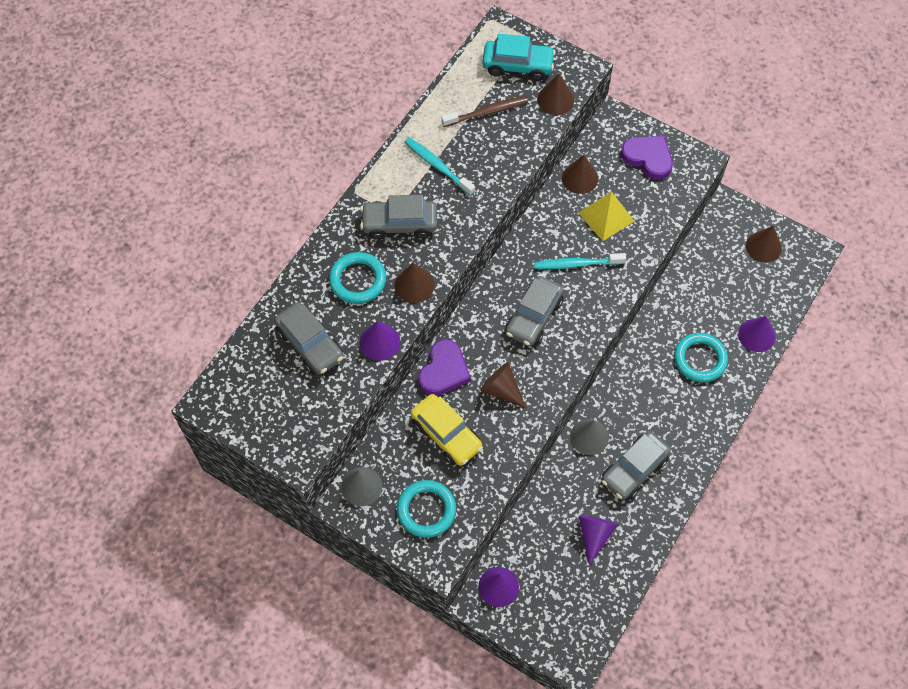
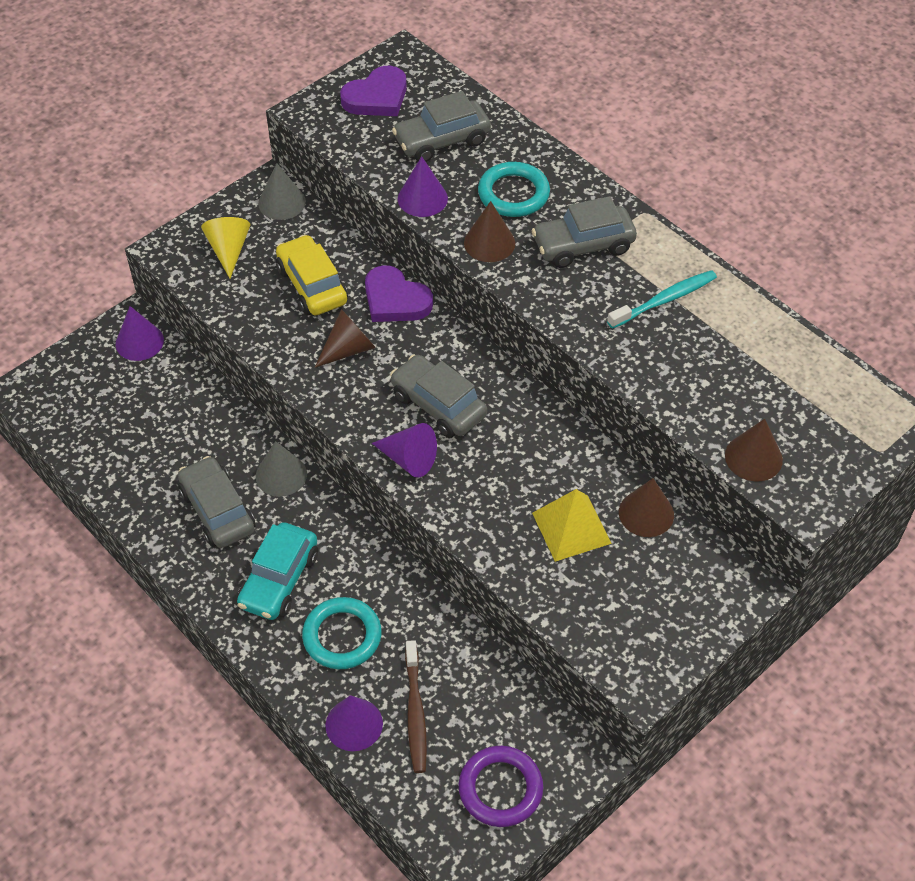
camera: 105 degrees right, 10 degrees down
(399, 224) = (583, 245): grey car -> grey car turned 120 degrees counterclockwise
(426, 510) = (229, 250): turquoise ring -> yellow cone
(446, 434) = (312, 285): yellow car -> yellow car turned 90 degrees clockwise
(487, 112) = (745, 371): brown toothbrush -> brown toothbrush (415, 712)
(518, 65) = (826, 427): turquoise car -> turquoise car (279, 580)
(576, 264) = (503, 472): turquoise toothbrush -> none
(594, 535) = (155, 447): purple cone -> purple cone (409, 459)
(648, 158) = (663, 612): purple heart -> purple heart (377, 97)
(763, 247) = (500, 789): brown cone -> purple ring

